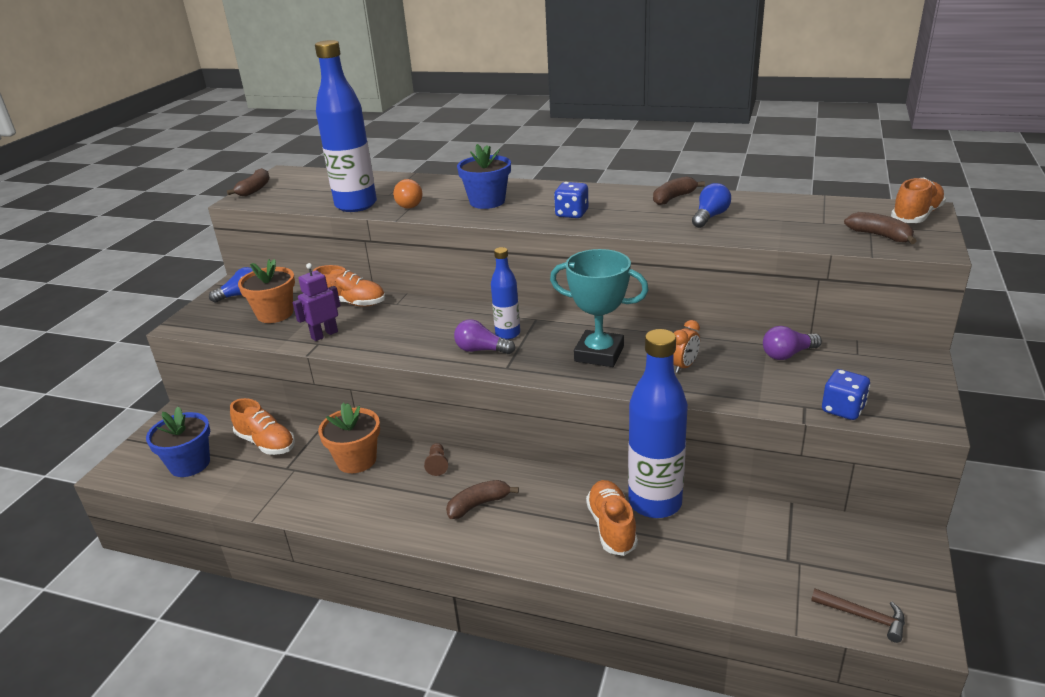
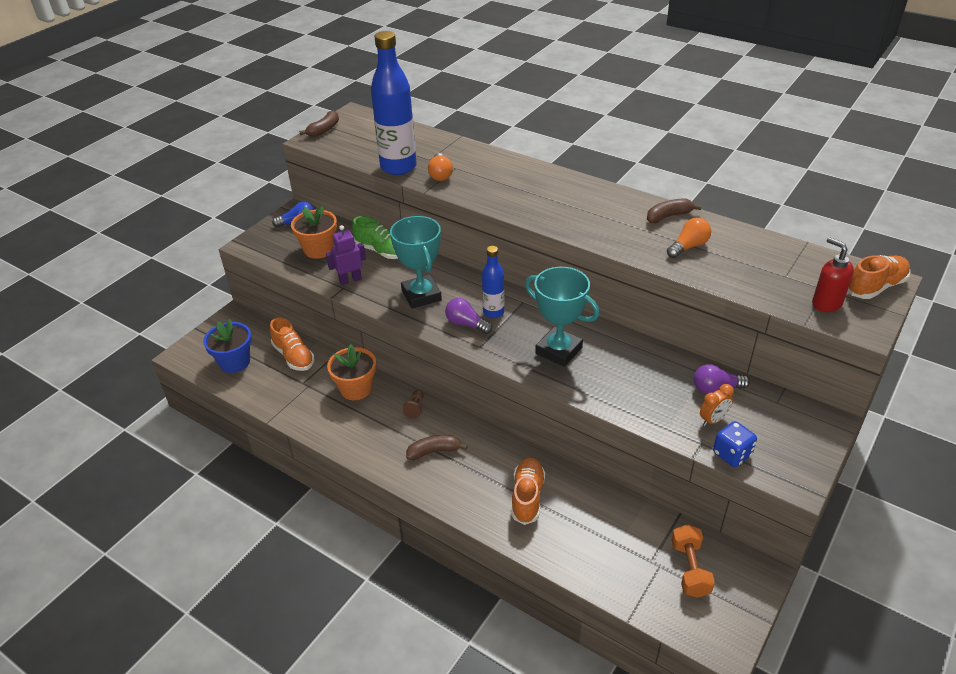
camera: 15 degrees right, 10 degrees up
(352, 303) = (381, 251): orange shoe -> green shoe
(416, 333) = (421, 295): none -> turquoise trophy
(487, 202) = (507, 186): blue flower pot -> none
(572, 214) = (571, 217): blue dice -> none
(655, 503) = (570, 485): blue bottle -> none
(684, 366) = (622, 380): orange clock -> orange clock (713, 420)
(710, 217) = (688, 246): blue light bulb -> orange light bulb
(834, 557) = (690, 569): none -> orange dumbbell
(864, 617) = (687, 623): brown hammer -> none
(879, 236) = (826, 303): brown banana -> red soap dispenser

